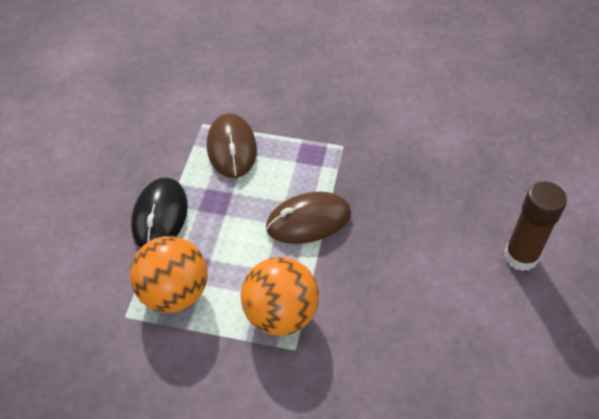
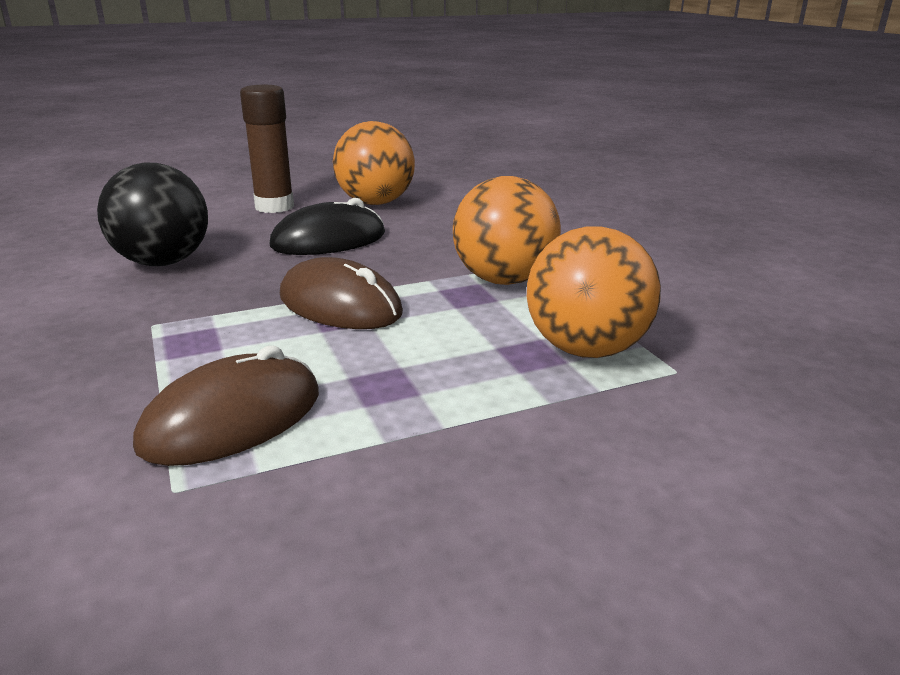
camera: 125 degrees left, 25 degrees down
(160, 216) = (479, 423): black mouse -> black mouse (328, 240)
(430, 167) = (163, 262): none -> black ball
(494, 327) = (375, 203): none -> orange ball

